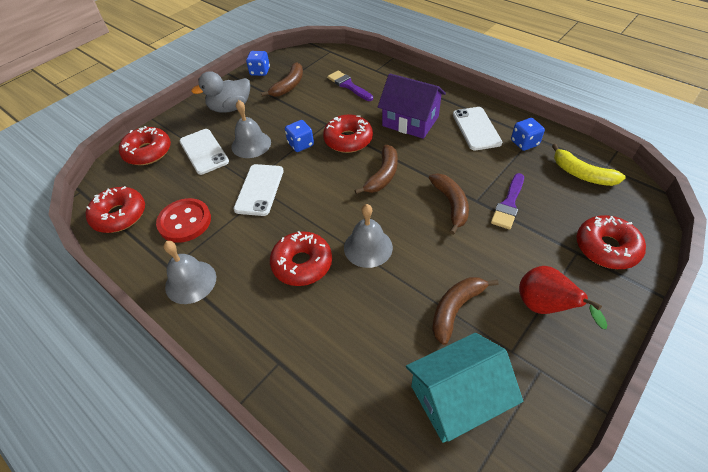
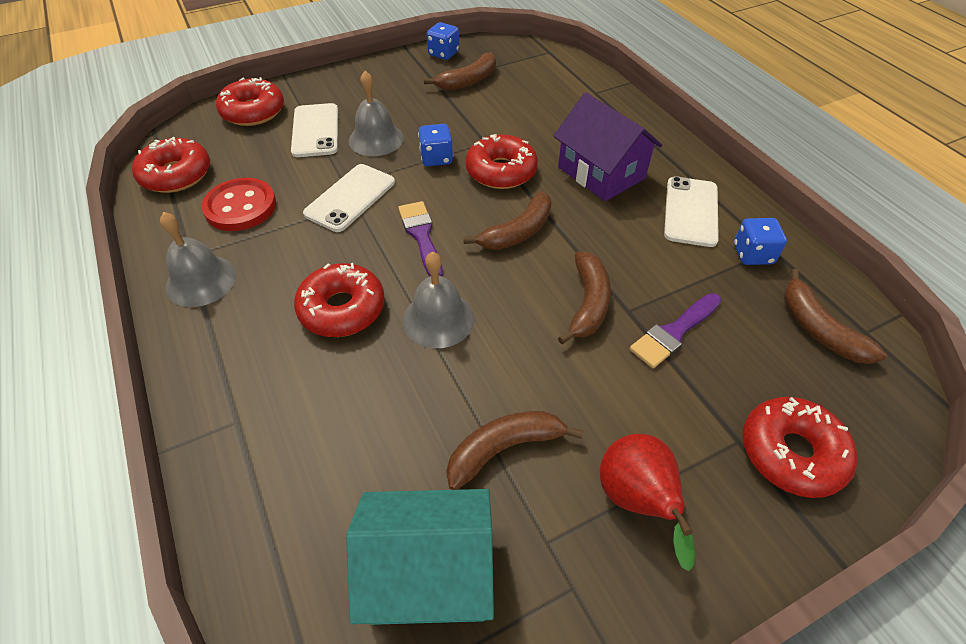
camera: 20 degrees right, 0 degrees up
(230, 108) = (380, 87): grey duck -> none
(348, 85) = (546, 102): purple brush -> purple brush (421, 236)
(581, 174) = (818, 329): yellow banana -> brown banana

